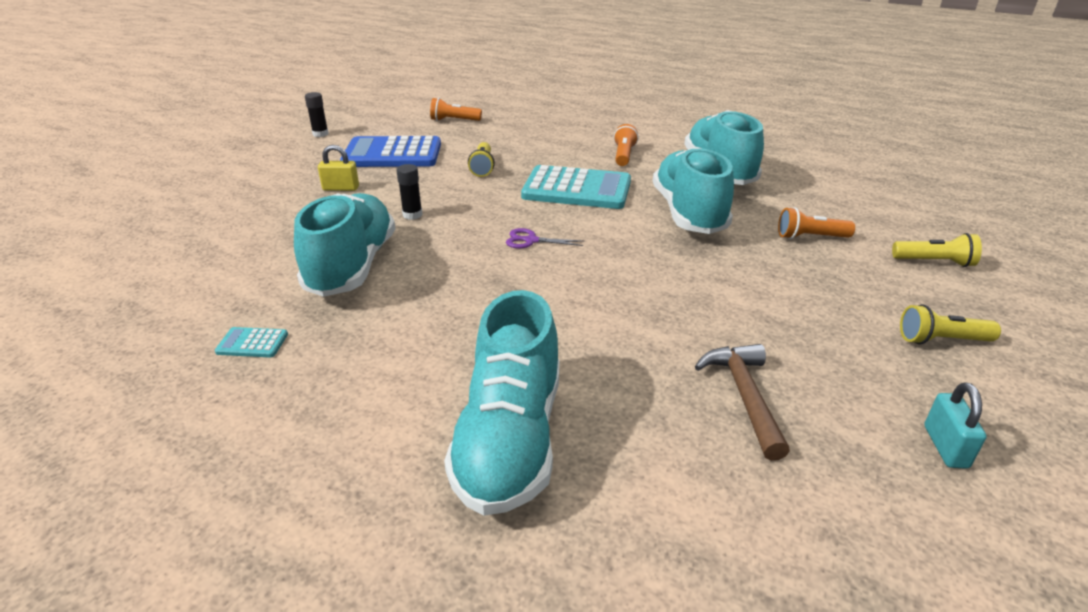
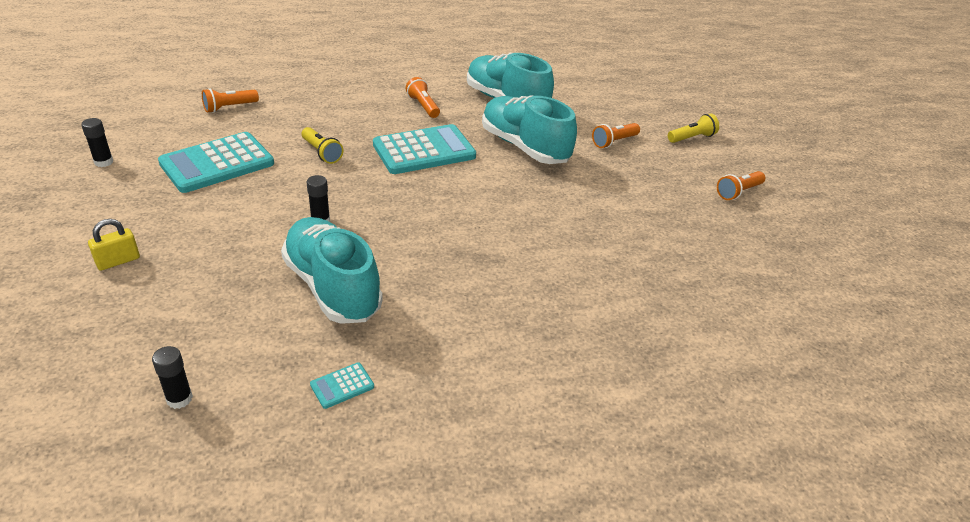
camera: 40 degrees left, 5 degrees up
(141, 299) = (179, 399): none -> black glue stick
(341, 188) = (216, 217): yellow padlock -> yellow padlock (118, 261)
(392, 154) = (217, 163): blue calculator -> turquoise calculator
(510, 439) = (599, 361): turquoise shoe -> none
(531, 240) = (443, 210): purple scissors -> none
(744, 396) = (685, 271): brown hammer -> none
(941, 340) = (738, 192): yellow flashlight -> orange flashlight
(945, 447) = (791, 257): turquoise padlock -> none

